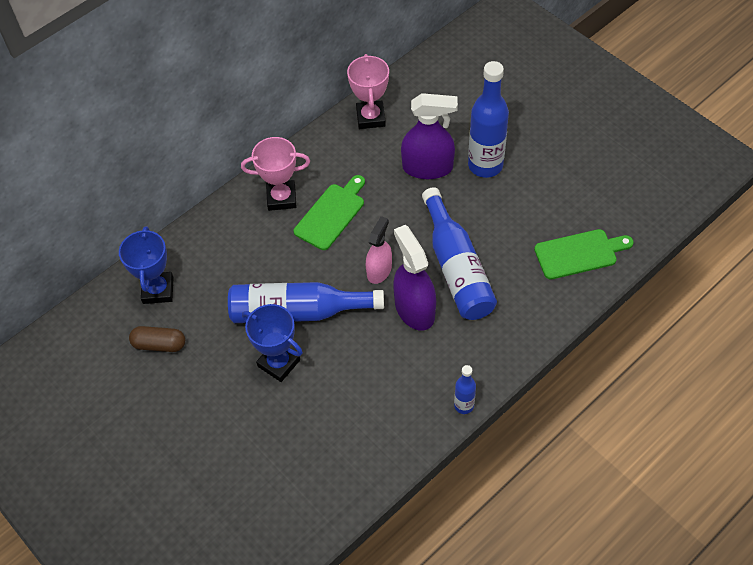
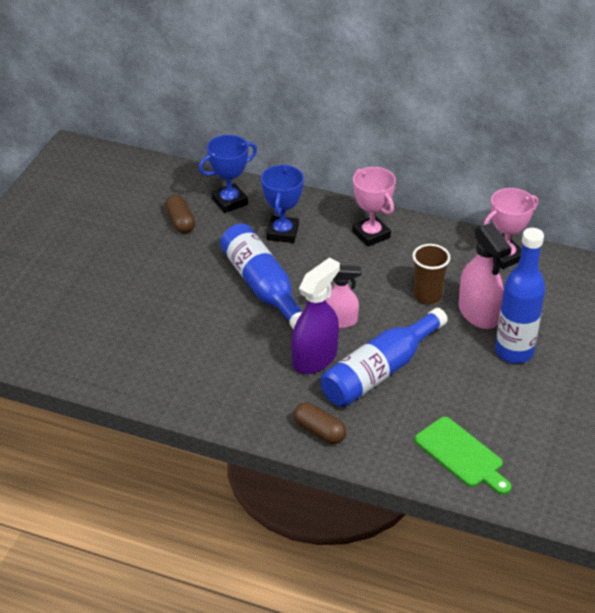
camera: 60 degrees right, 15 degrees down
(279, 363) = (205, 294): blue trophy -> blue trophy (282, 233)
(331, 214) = (377, 270): green cutting board -> none
(386, 193) = (427, 296): none -> brown cup
(428, 167) = (478, 313): purple spray bottle -> pink spray bottle
(464, 405) = (235, 425): blue bottle -> none
(504, 343) = (319, 431): none -> brown capsule

